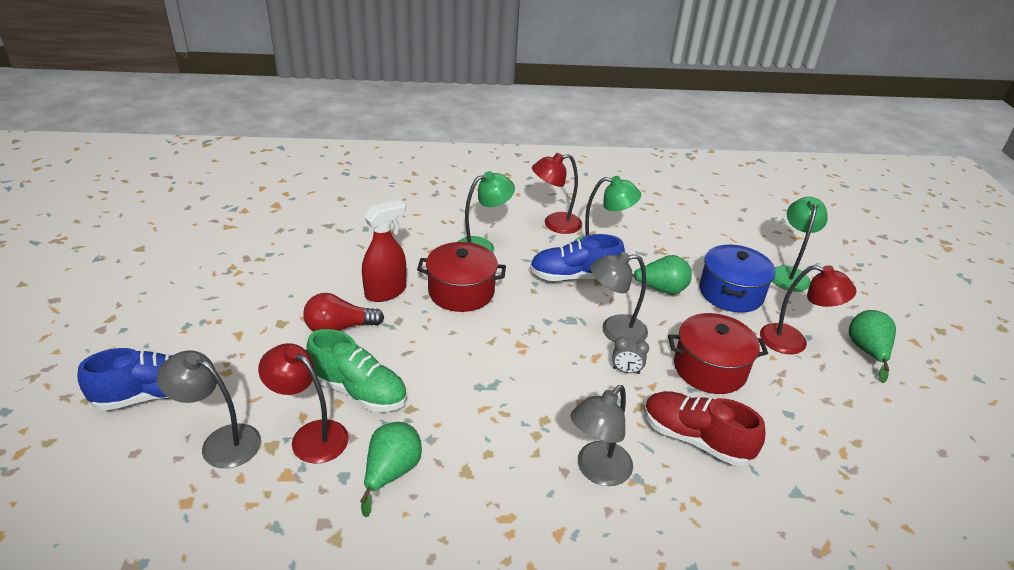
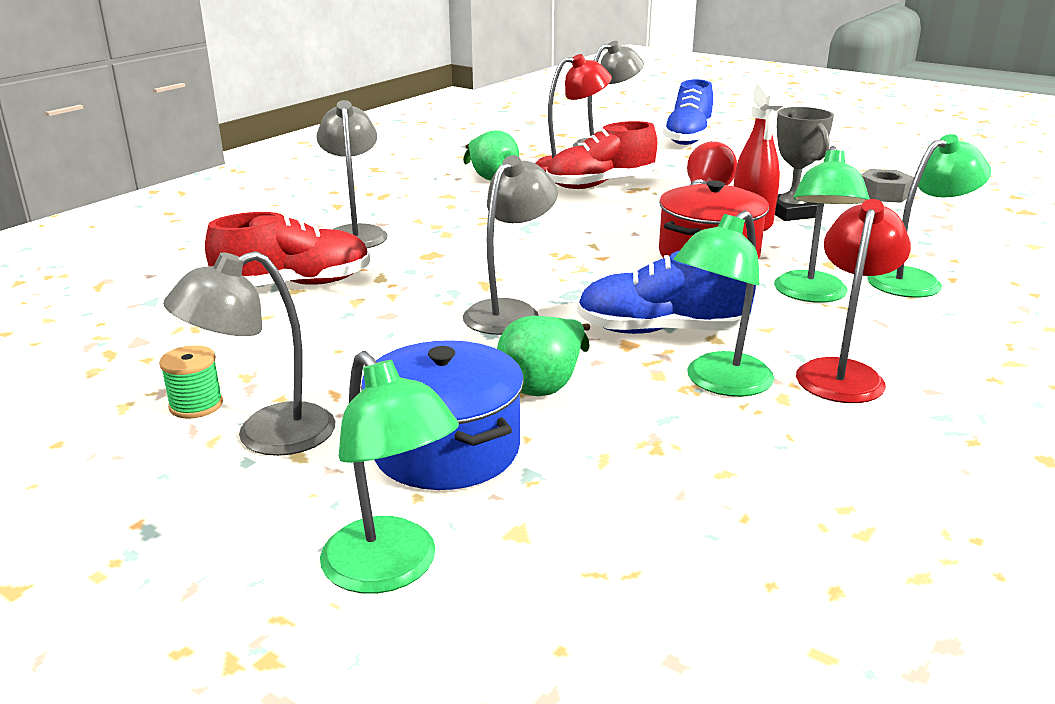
camera: 130 degrees right, 10 degrees down
(277, 255) = (883, 194): none -> grey nut
(351, 281) = (791, 213): none -> grey trophy
(358, 391) = (600, 184): green shoe -> red shoe
(430, 223) = (915, 280): none -> green lamp
(574, 277) = (661, 331): blue shoe -> blue shoe turned 120 degrees counterclockwise
(626, 371) = (437, 291): grey clock -> none
(709, 368) = (350, 340): red pot -> none
(793, 342) = (266, 436): red lamp -> grey lamp
(814, 379) = (196, 405): none -> green spool
(867, 351) = (120, 499): green pear -> none

